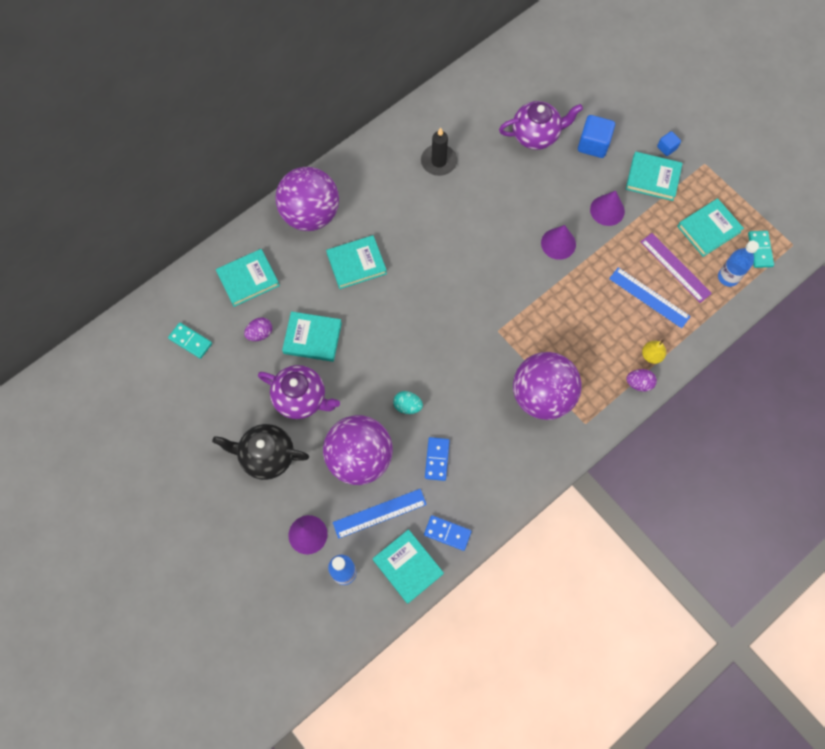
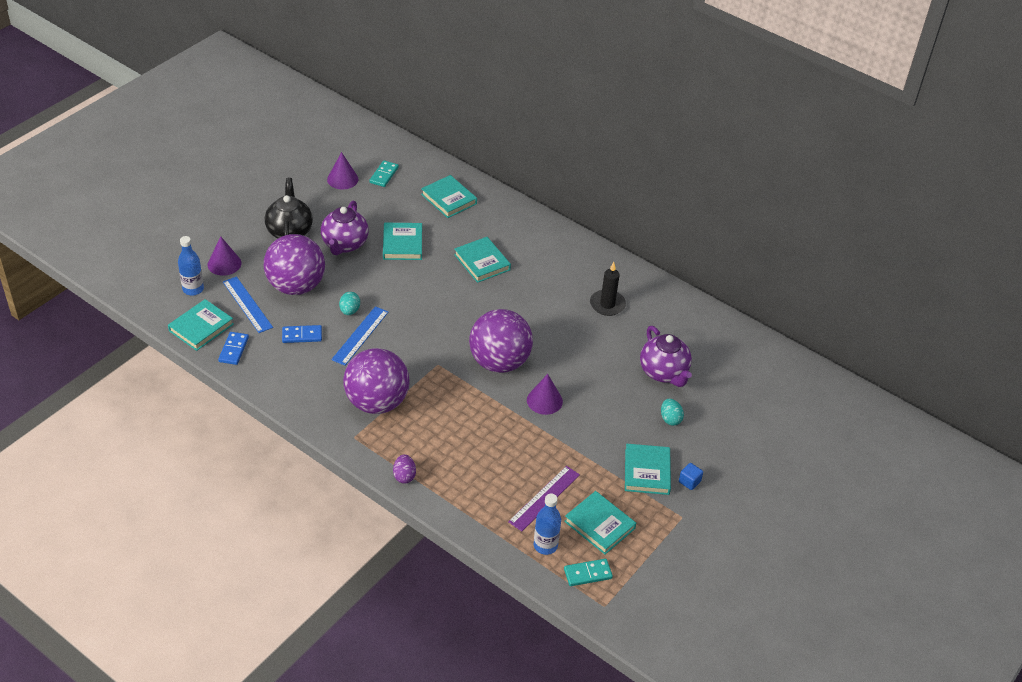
camera: 75 degrees right, 25 degrees down
(260, 333) = (399, 213): purple egg -> none
(310, 214) = (523, 227): purple ball -> purple ball (499, 362)
(593, 144) = (670, 419): blue cube -> turquoise egg
(607, 210) = (595, 436): purple cone -> purple cone (342, 179)
(649, 297) = (503, 478): blue ruler -> blue ruler (360, 335)
(651, 355) = (437, 484): yellow pear -> none

